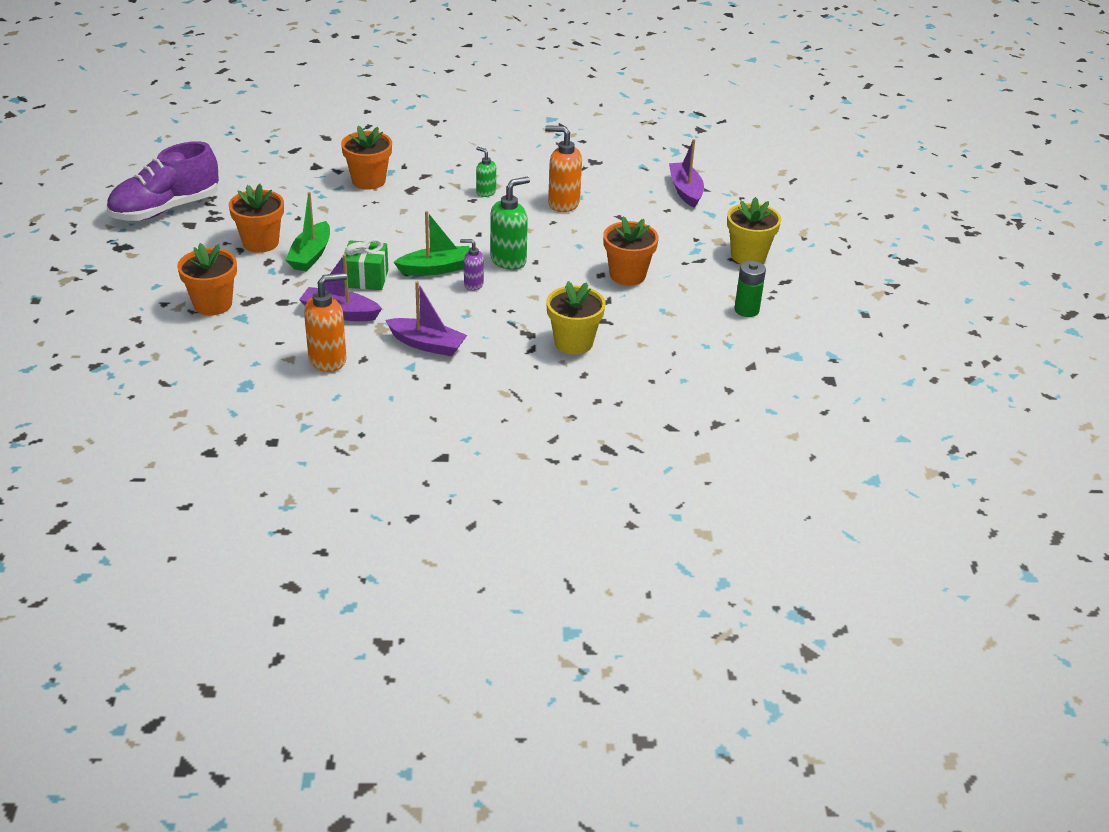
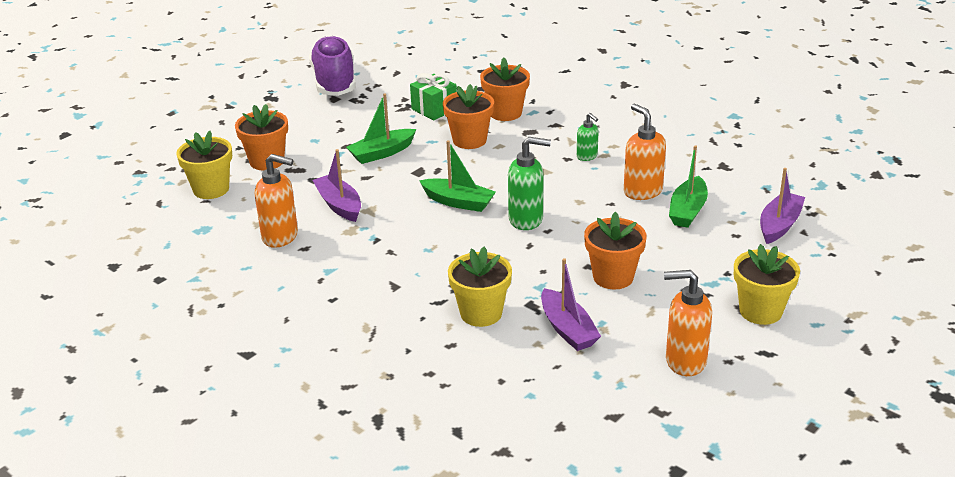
camera: 45 degrees right, 5 degrees down
(165, 209) = (334, 82): purple shoe -> purple shoe turned 75 degrees clockwise
(197, 350) = (211, 189): none -> yellow flower pot
(260, 242) = (361, 130): orange flower pot -> orange flower pot (469, 140)
(366, 278) = (395, 187): green gift -> green gift (434, 109)
(427, 344) = (365, 259): purple boat -> purple boat (567, 329)
(473, 284) = (469, 227): purple soap dispenser -> none
(485, 192) = (587, 156): green soap dispenser -> green soap dispenser turned 150 degrees clockwise
(613, 205) = (687, 211): none -> green boat
(746, 310) = (685, 361): green battery -> orange soap dispenser

